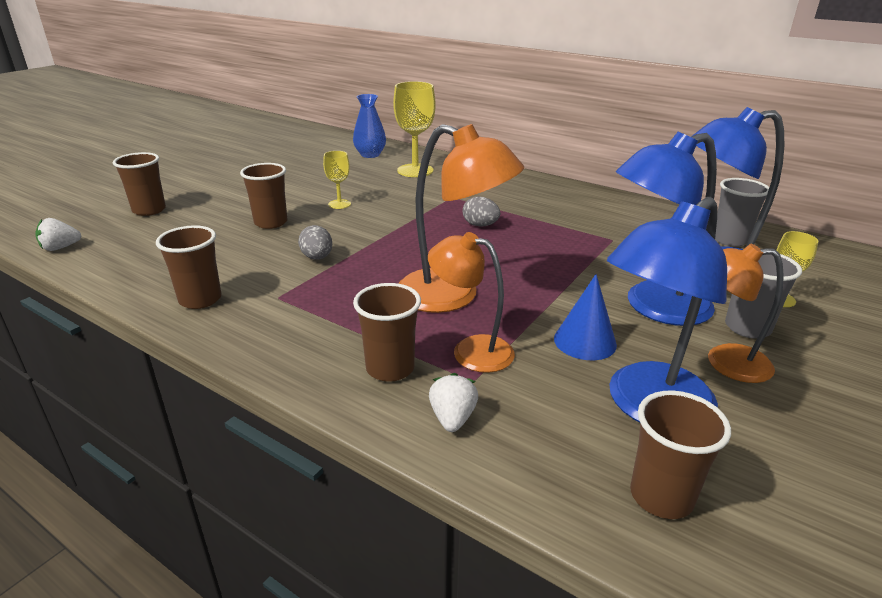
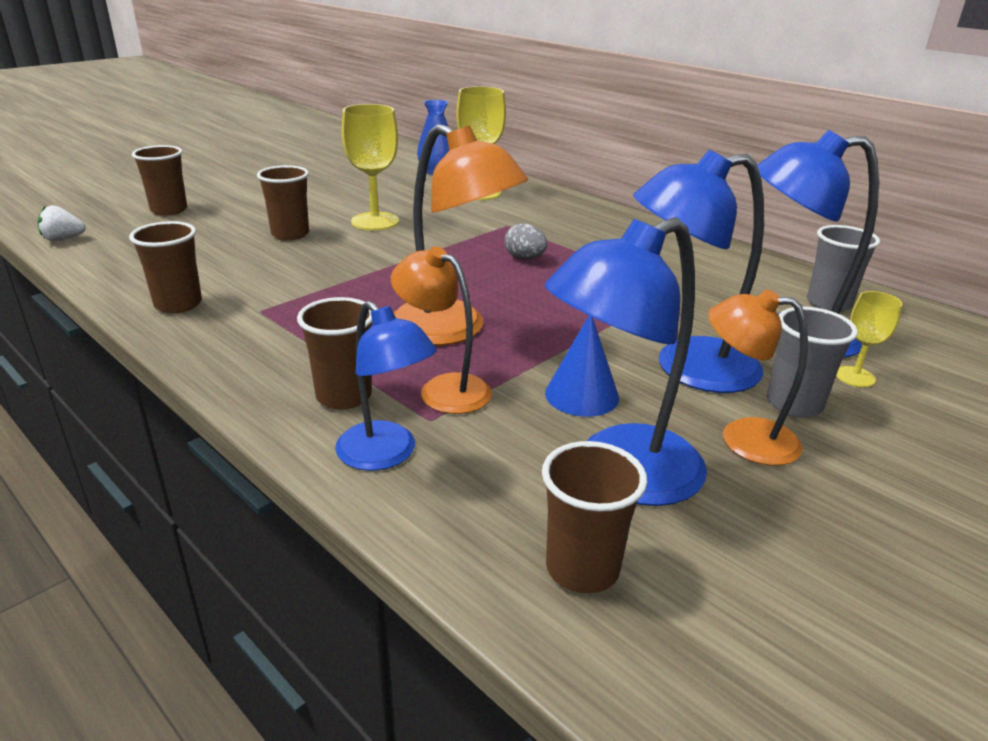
camera: 10 degrees right, 0 degrees up
(317, 257) = (322, 275): grey egg -> none
(339, 204) = (375, 221): yellow goblet -> yellow goblet, size x1.83
(452, 418) = (386, 455): white strawberry -> blue lamp

